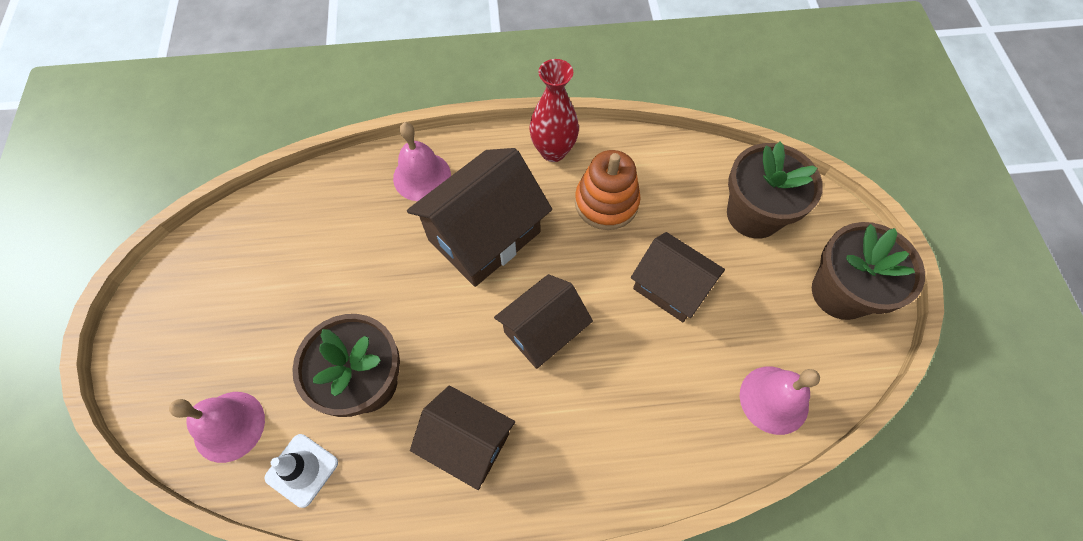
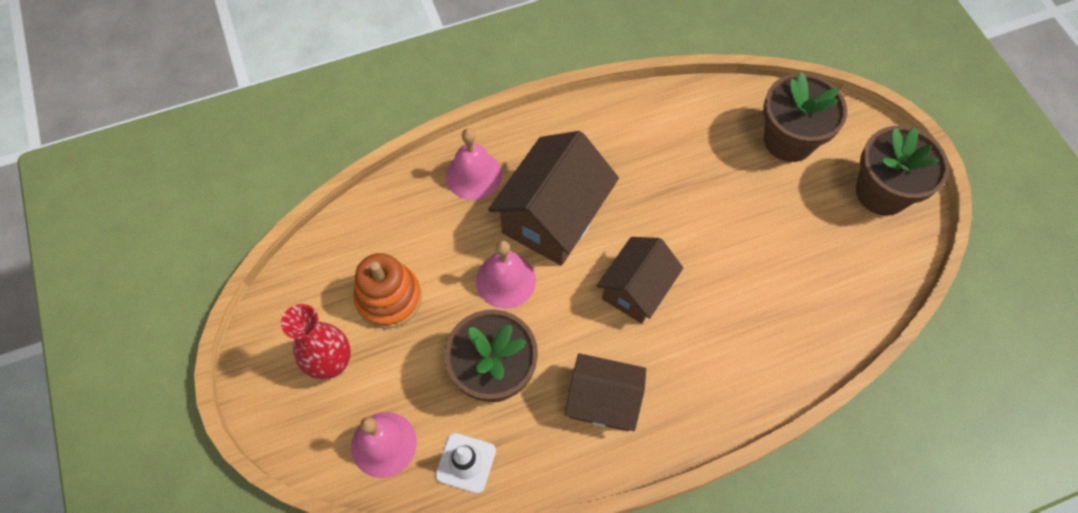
camera: 15 degrees left, 0 degrees up
(553, 151) = (589, 122): red vase -> red vase (331, 363)
(606, 202) = (654, 160): orange stacking toy -> orange stacking toy (389, 298)
(670, 287) = (735, 223): brown house -> none
(774, 399) = (851, 297): pink bell -> pink bell (505, 280)

